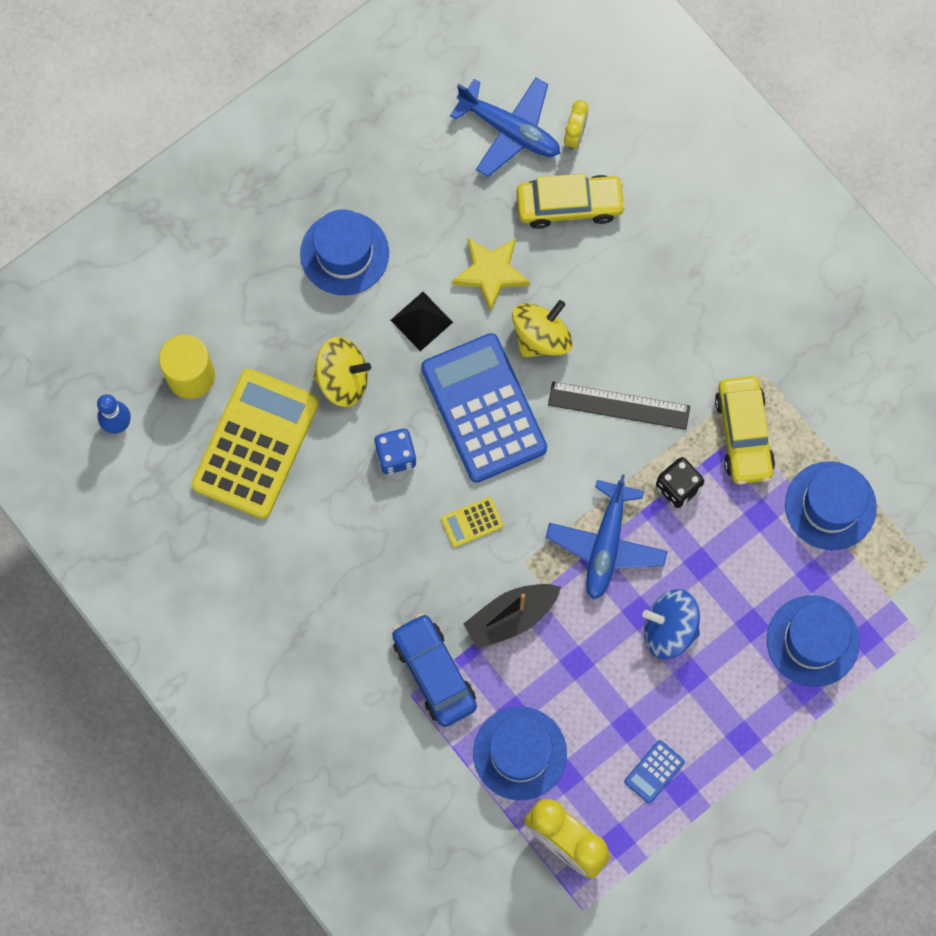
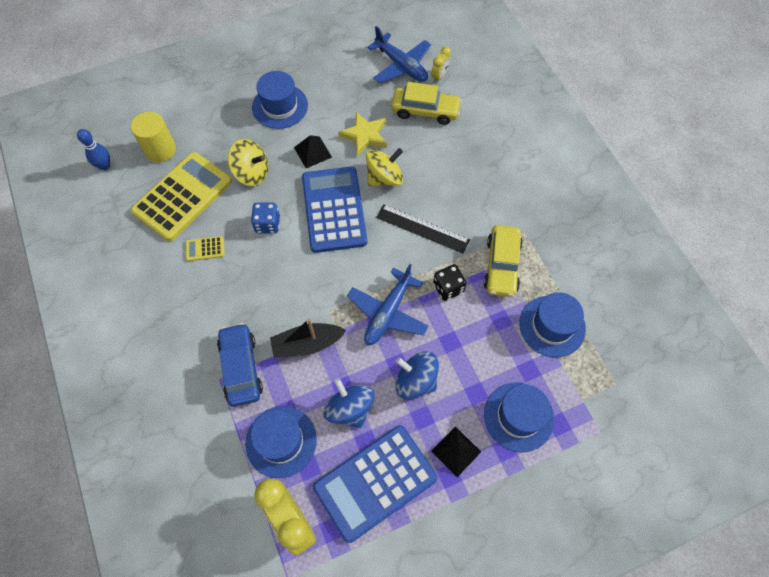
camera: 15 degrees right, 10 degrees down
(472, 522) = (302, 276): yellow calculator -> yellow calculator (205, 249)
(594, 688) = (350, 409): none -> blue spinning top
(654, 771) = (375, 482): blue calculator -> blue calculator, size x2.49
(744, 706) = (456, 451): none -> black pyramid

